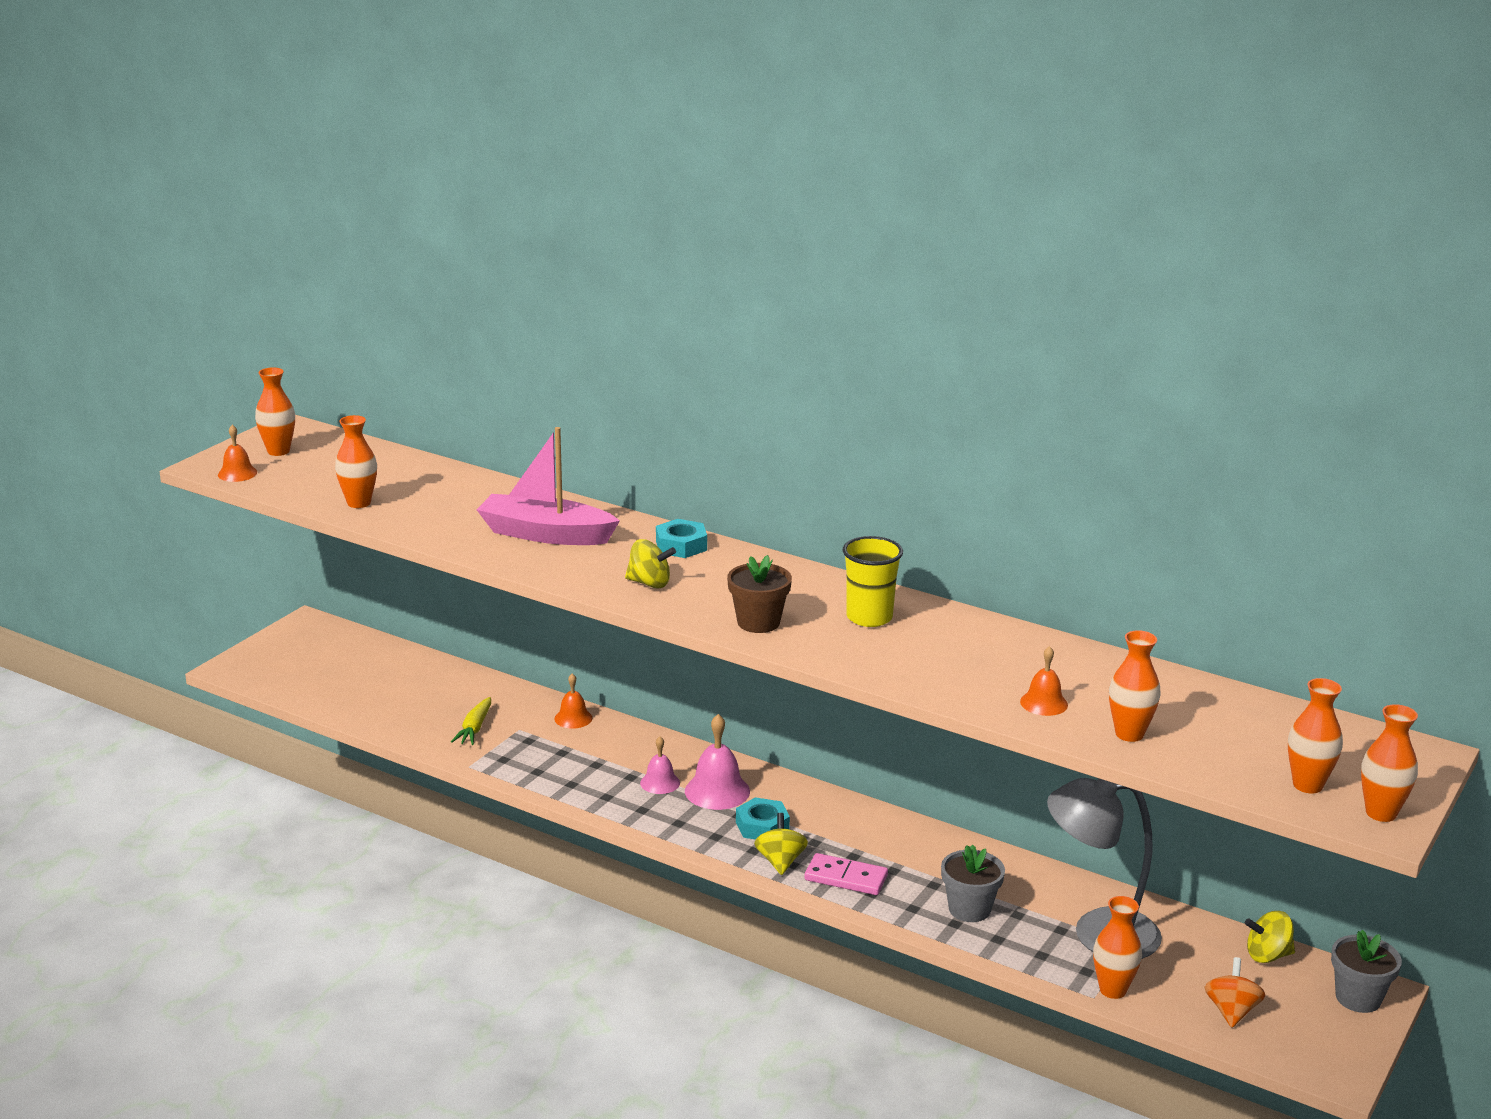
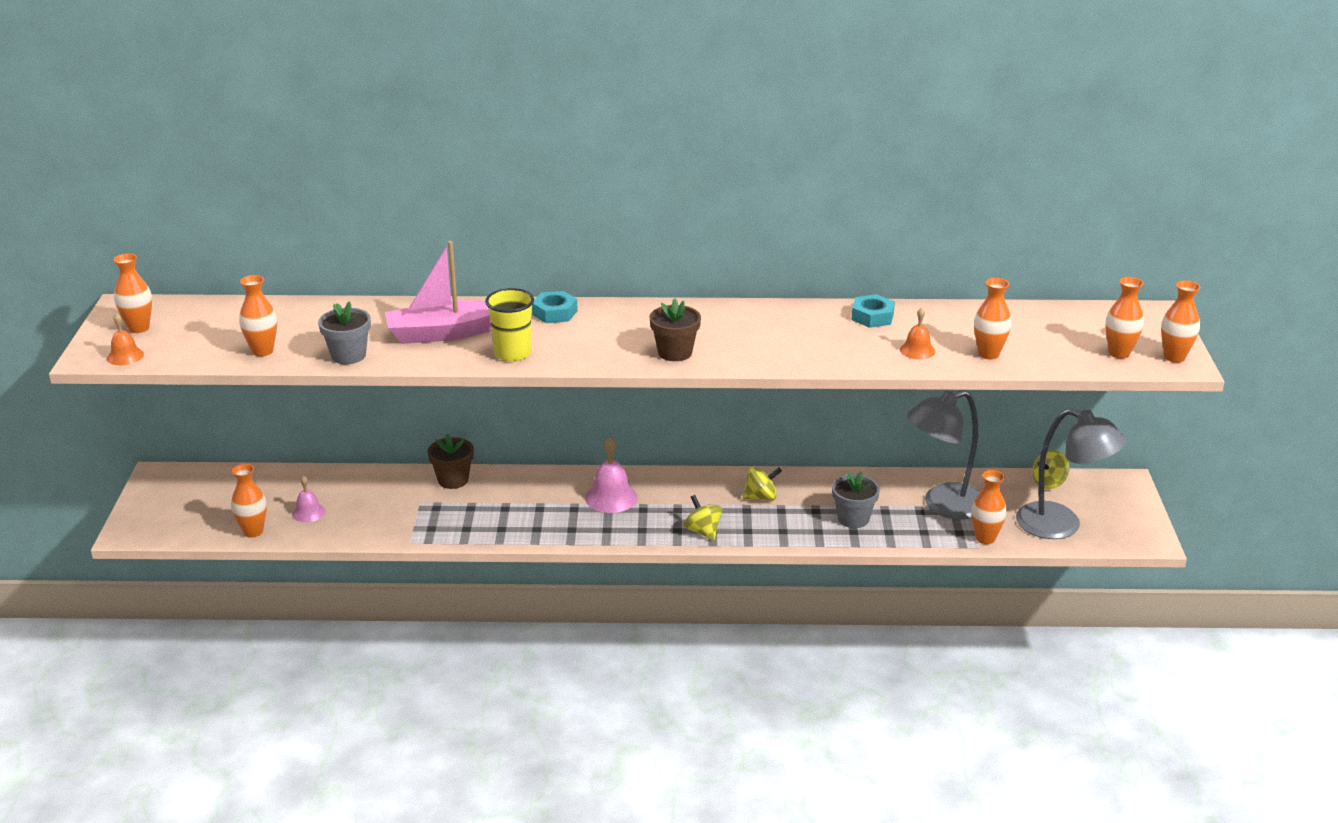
camera: 30 degrees left, 5 degrees up
(337, 705) = (253, 531): none -> orange vase
(474, 728) = (385, 513): yellow carrot -> none
(573, 718) = (453, 480): orange bell -> brown flower pot
(649, 583) = (565, 347): yellow spinning top -> yellow spinning top (761, 497)
(660, 783) = (565, 505): pink bell -> pink bell (308, 512)
(762, 826) = (666, 511): turquoise nut -> turquoise nut (872, 317)
(846, 878) = (756, 527): pink domino -> none
(869, 617) = (744, 326): yellow cup -> yellow cup (512, 353)
(1231, 1011) = (1061, 525): orange spinning top -> grey lamp
(1358, 998) = (1119, 490): grey flower pot -> grey flower pot (348, 355)

